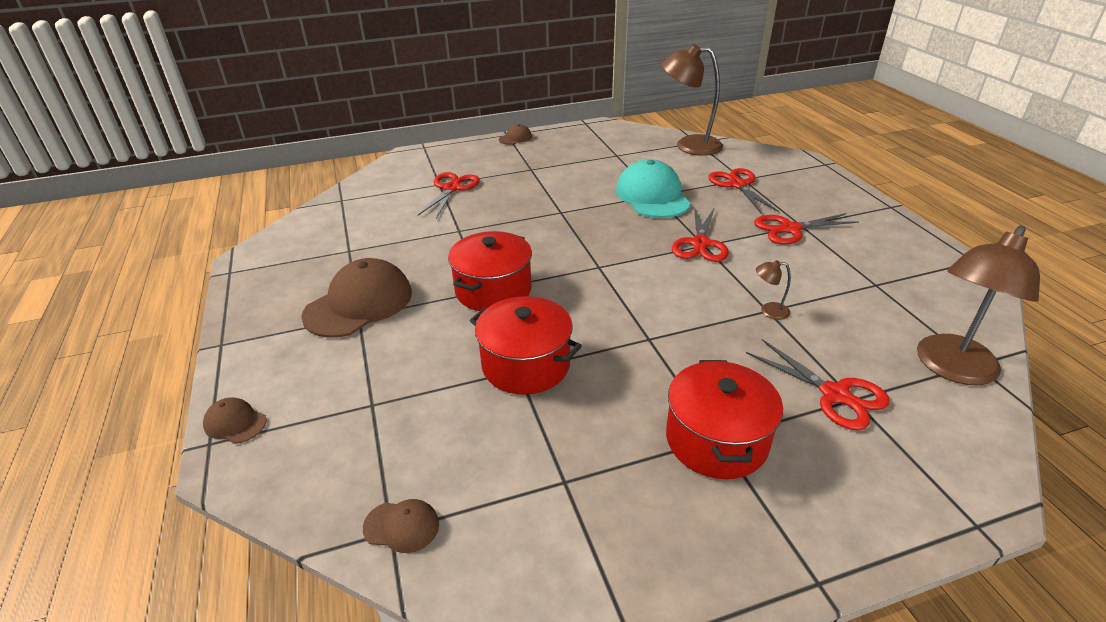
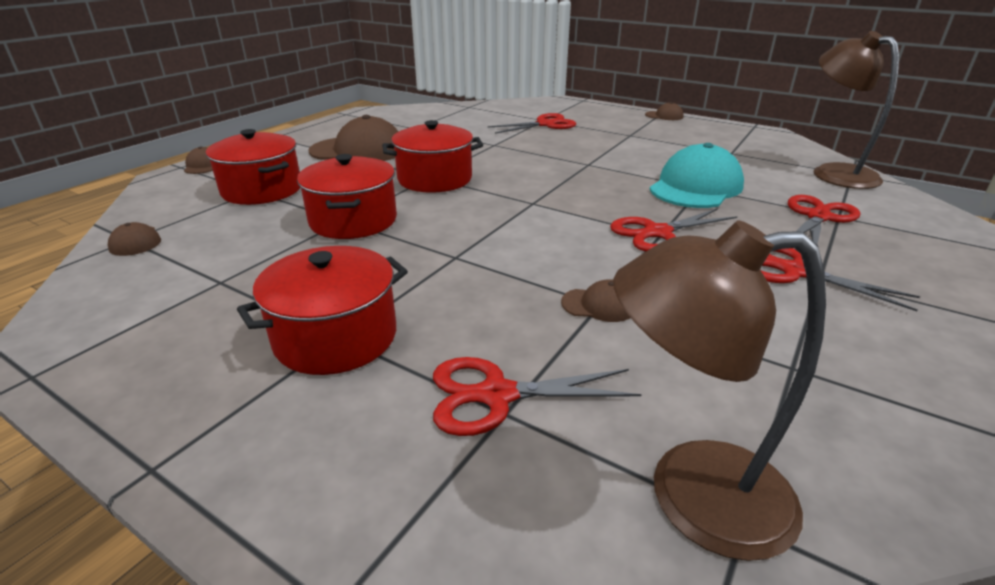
camera: 50 degrees right, 5 degrees down
(378, 398) = (262, 190): none -> red pot
(768, 311) = (599, 305): brown lamp -> brown cap
(835, 395) = (496, 395): red scissors -> red scissors turned 75 degrees clockwise

